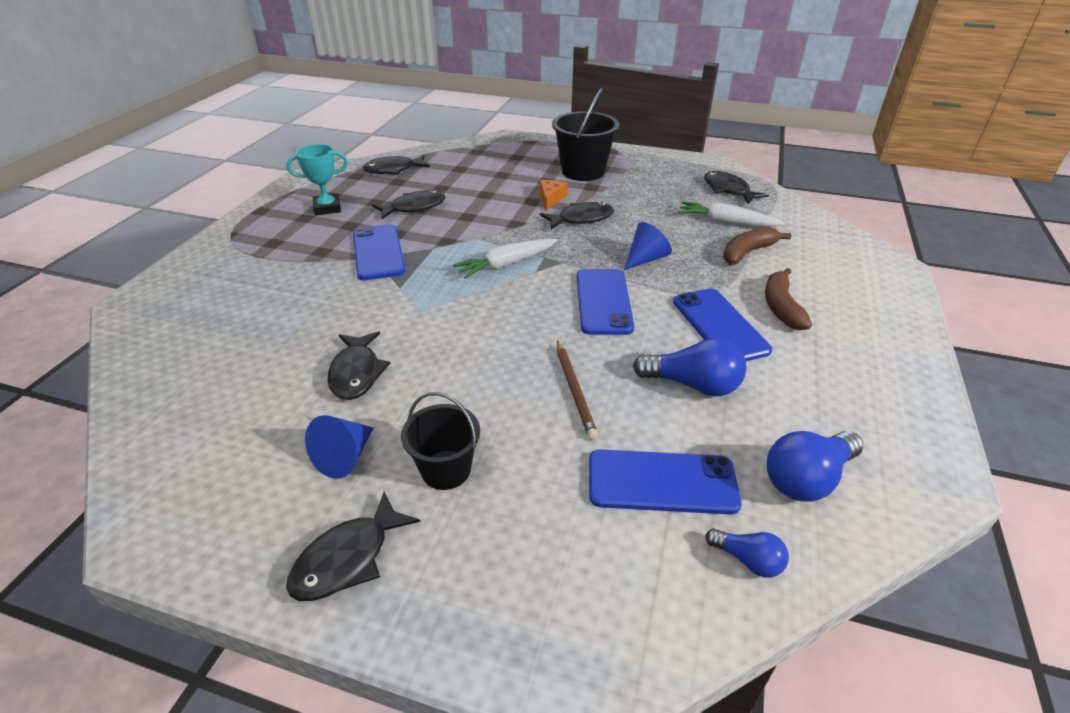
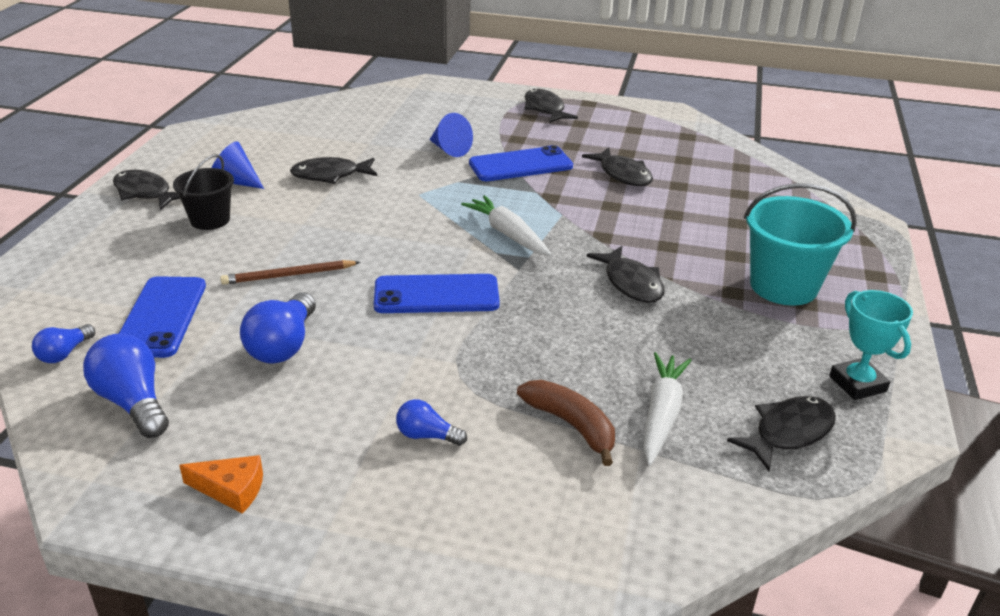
camera: 85 degrees right, 5 degrees down
(327, 208) = (605, 131): turquoise trophy -> turquoise trophy (857, 384)
(393, 170) = (714, 154): black fish -> black fish (545, 109)
(551, 198) = (682, 260): orange cheese -> orange cheese (231, 489)
(583, 171) = (783, 286): black bucket -> turquoise bucket
(645, 259) = (536, 330): blue cone -> blue cone (449, 150)
(719, 325) = (387, 376): blue phone -> none
(781, 307) = (427, 435): brown banana -> blue light bulb

